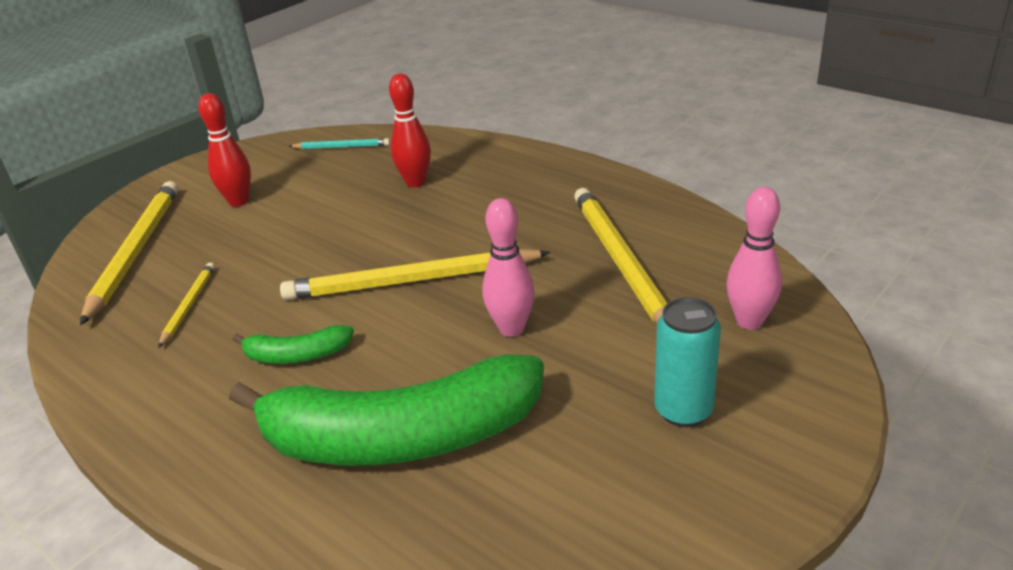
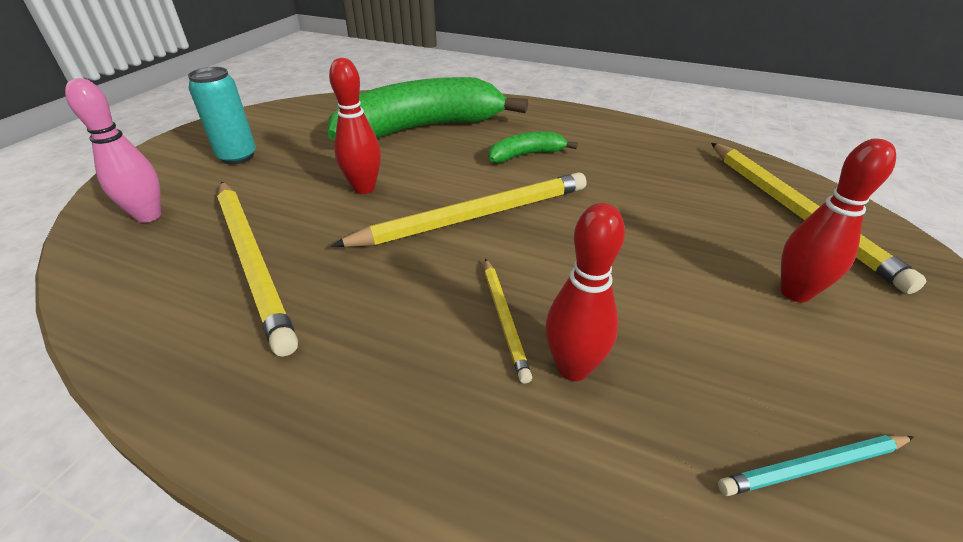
camera: 160 degrees right, 5 degrees up
(189, 306) = (657, 174): yellow pencil -> yellow pencil (504, 318)
(511, 329) = (364, 188): pink bowling pin -> red bowling pin

